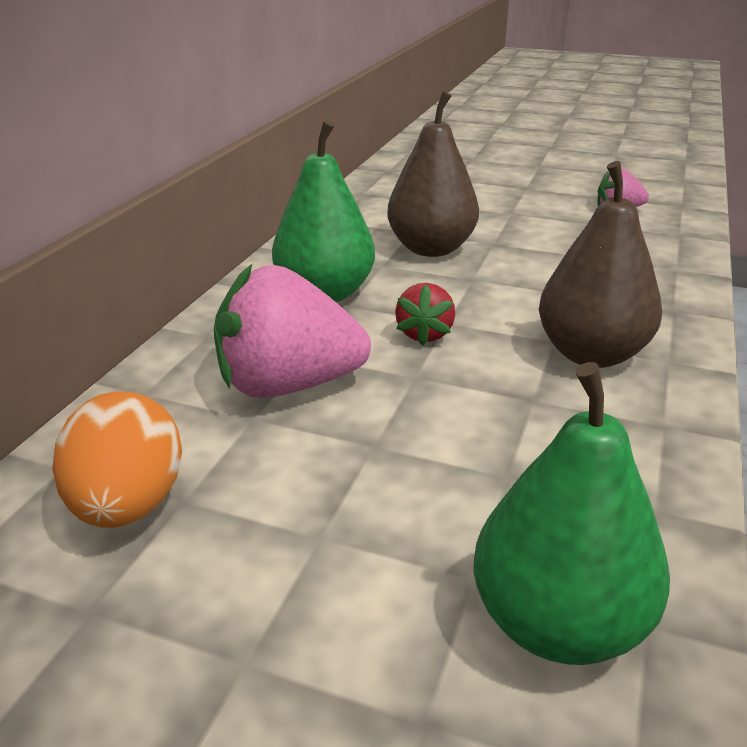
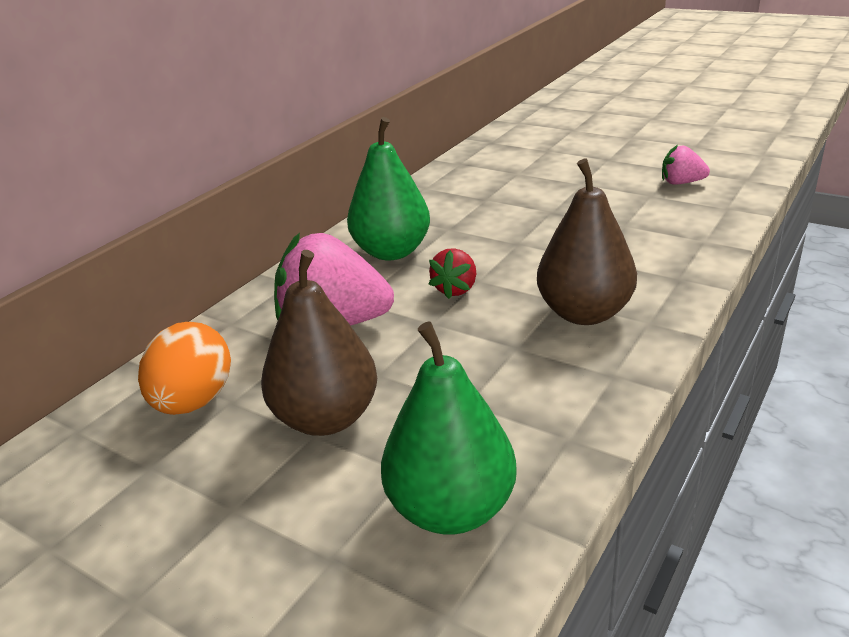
camera: 15 degrees right, 0 degrees up
(431, 249) = (495, 215): brown pear -> brown pear (326, 418)

